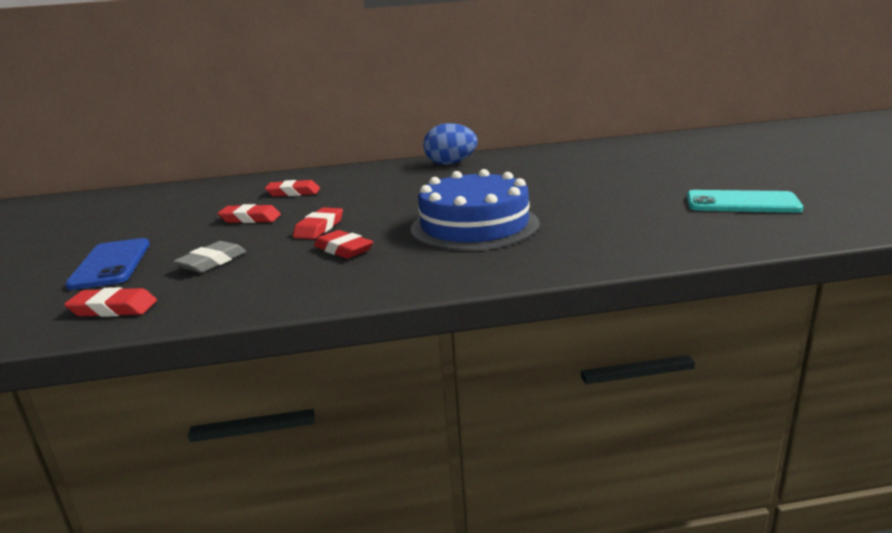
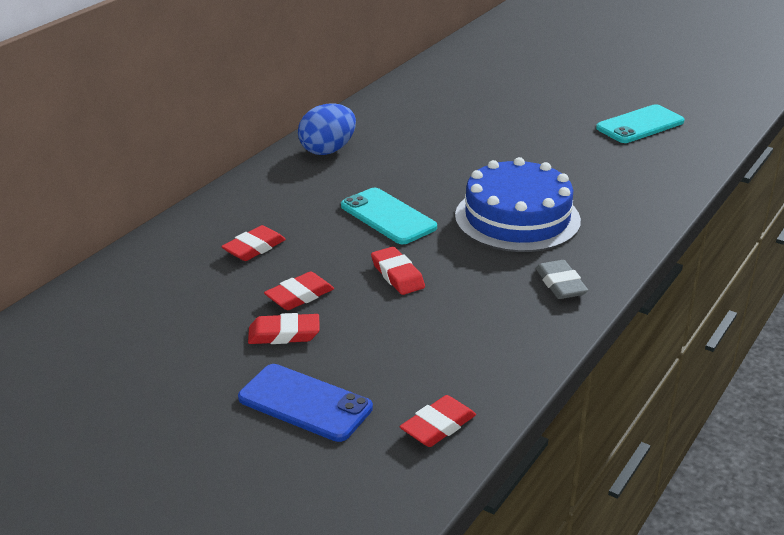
camera: 50 degrees left, 10 degrees up
(212, 262) = (397, 350): grey eraser -> grey eraser (560, 284)
(343, 249) = (475, 285): red eraser -> red eraser (284, 334)
(396, 200) = (388, 217): none -> turquoise phone

